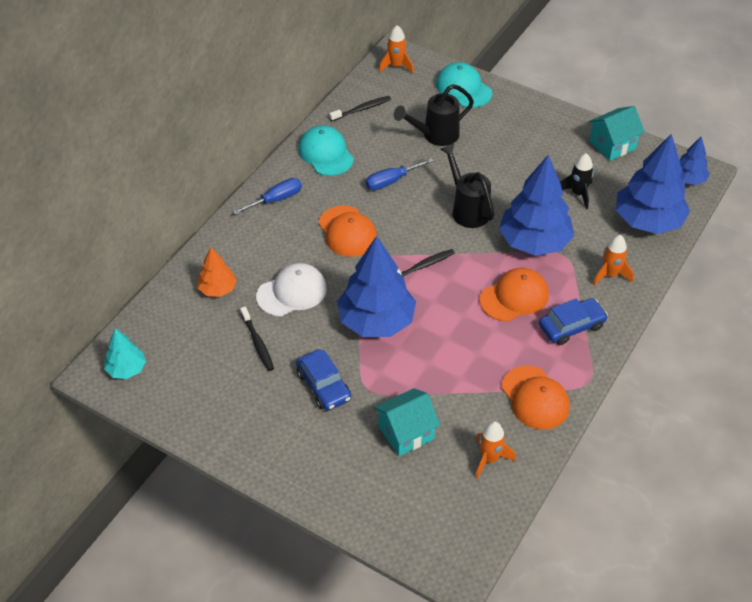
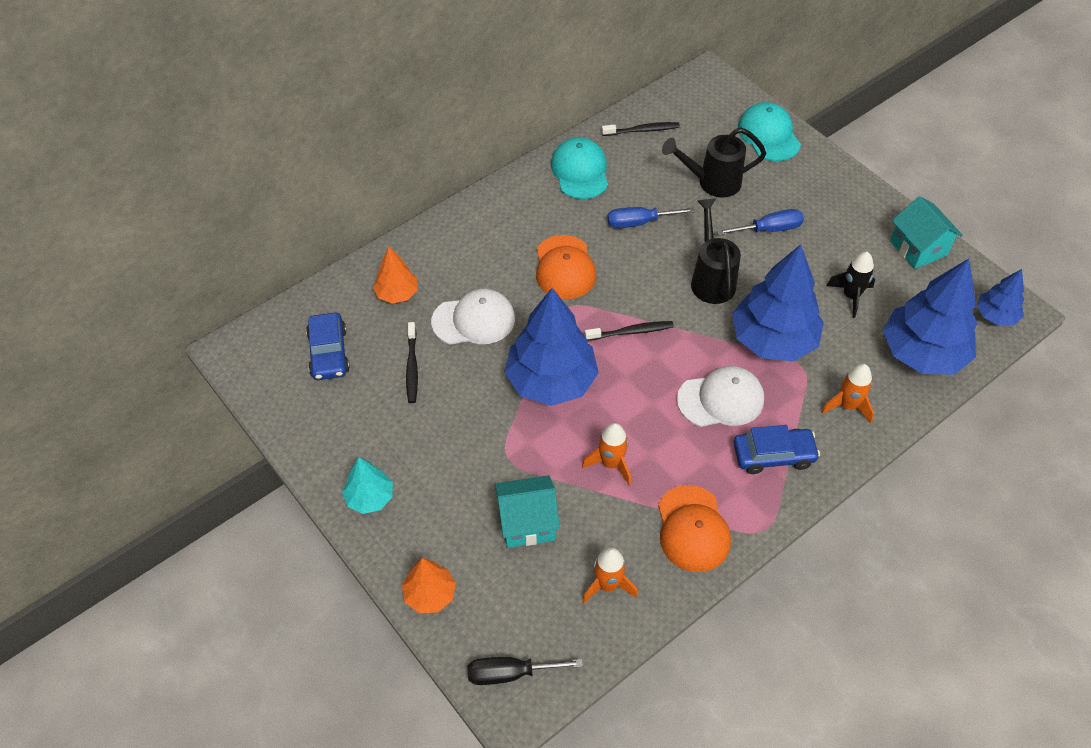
camera: 20 degrees right, 5 degrees up
(126, 369) = (264, 355): turquoise tree -> turquoise tree (370, 497)
(276, 200) = (503, 209): blue screwdriver -> blue screwdriver (769, 229)
(324, 386) = (461, 438): blue car -> blue car (329, 353)
(353, 510) = (430, 594): none -> orange tree
(396, 66) = (702, 90): orange rocket -> orange rocket (611, 464)
(444, 547) = (510, 673): none -> black screwdriver
(514, 297) = (721, 399): orange cap -> white cap
(612, 145) = (918, 248): turquoise house -> turquoise house turned 75 degrees clockwise

